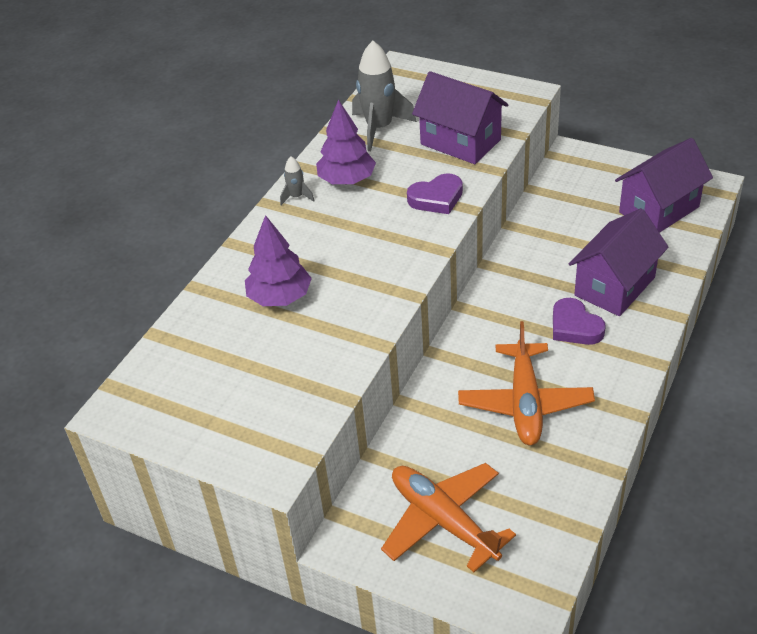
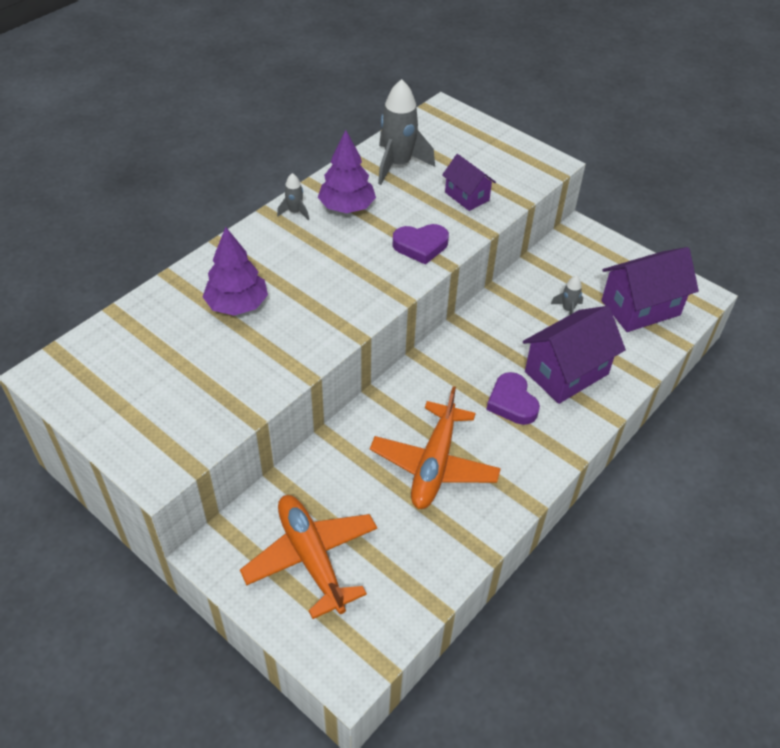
camera: 10 degrees right, 5 degrees up
(460, 142) = (467, 196): purple house -> purple house, size x0.58
(591, 228) = (567, 310): none -> grey rocket

